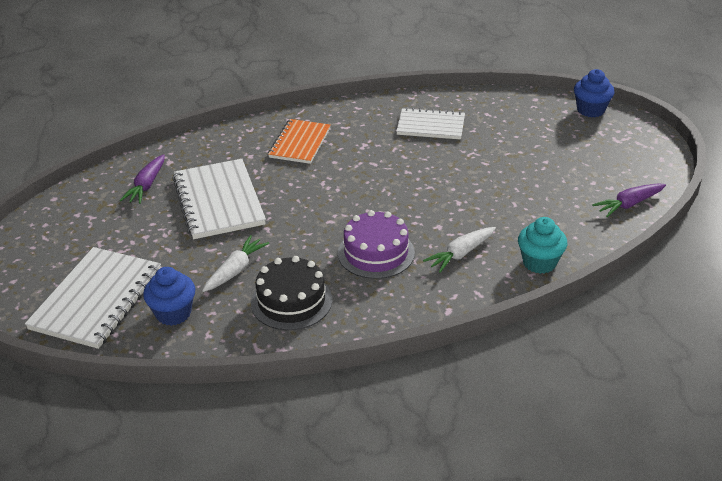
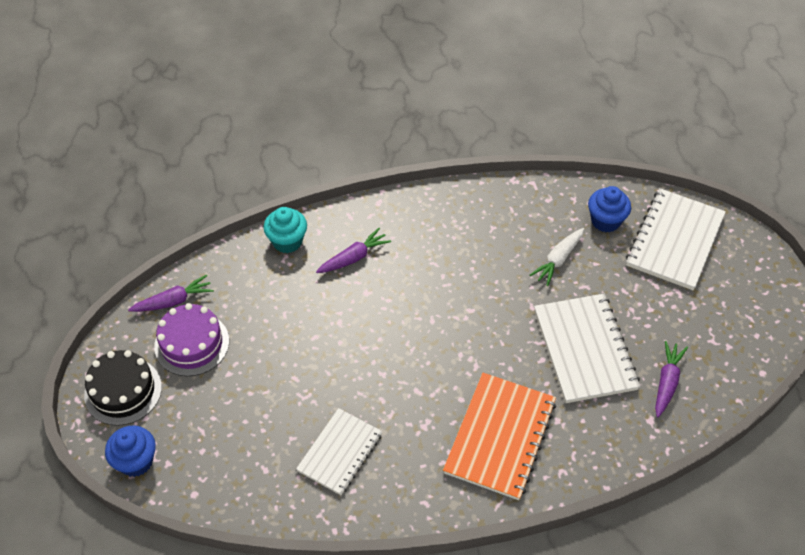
camera: 175 degrees left, 15 degrees up
(291, 301) = (507, 223): black cake -> black cake (123, 391)
(300, 143) = (500, 437): orange notebook -> orange notebook, size x1.52
(376, 253) = (430, 266): purple cake -> purple cake (192, 344)
(430, 126) = (340, 452): white notebook -> white notebook turned 75 degrees counterclockwise
(460, 254) = (354, 257): white carrot -> purple carrot

